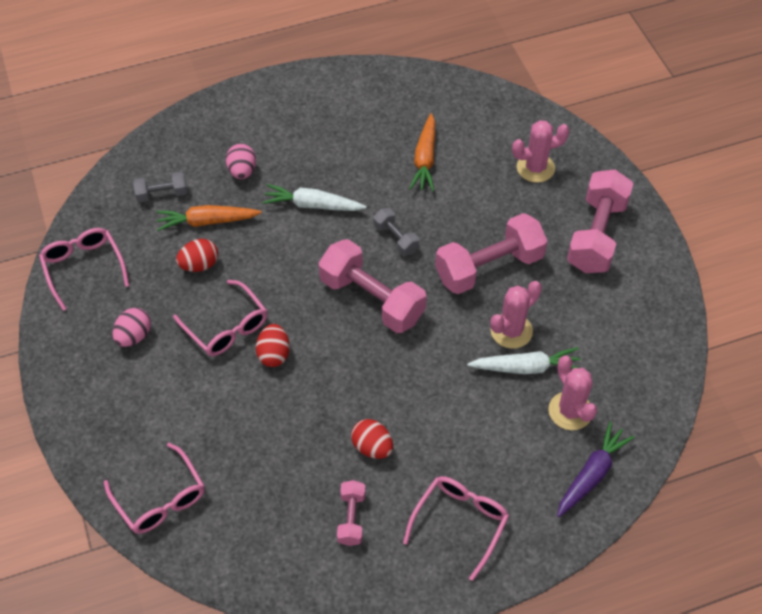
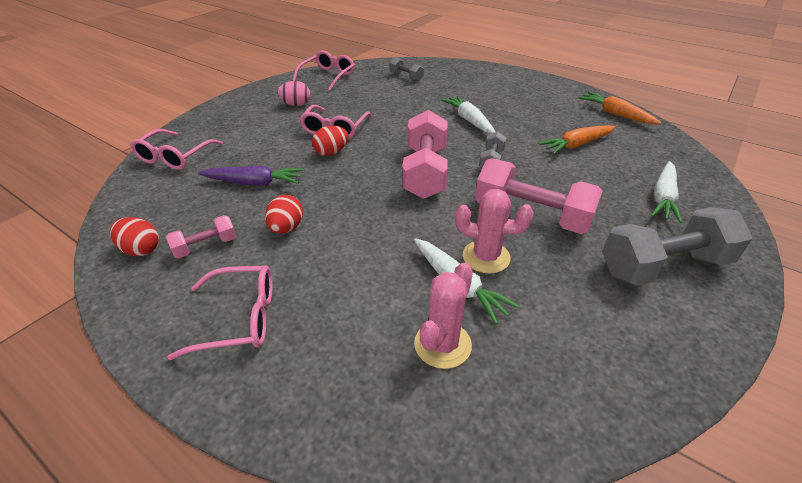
camera: 55 degrees right, 15 degrees down
(199, 265) = (371, 104): red egg -> red egg (141, 249)
(207, 222) = (406, 95): orange carrot -> orange carrot (616, 114)
(242, 171) = (457, 91): pink egg -> none
(535, 168) = (663, 197): pink cactus -> white carrot
(591, 474) = (377, 407): purple carrot -> purple carrot (254, 183)
(596, 235) = (664, 266): pink dumbbell -> grey dumbbell

